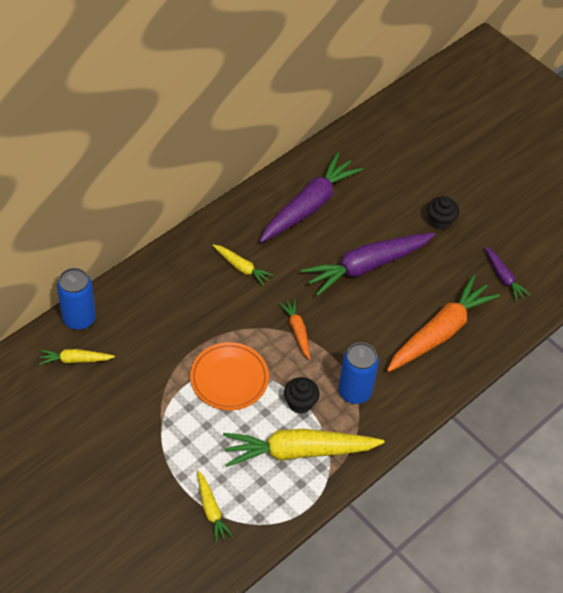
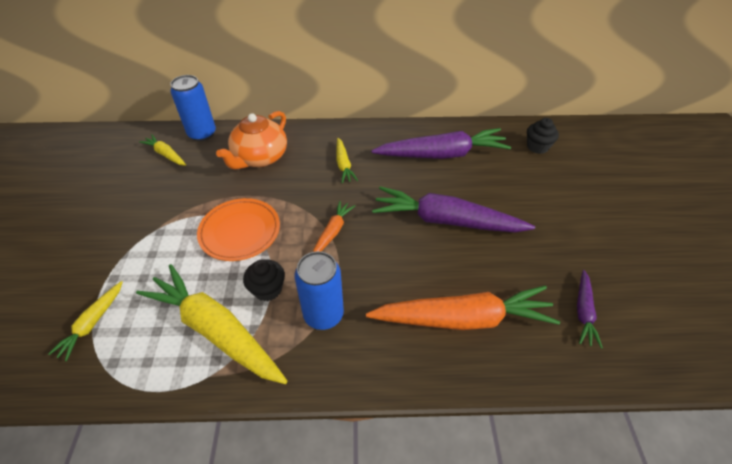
camera: 45 degrees right, 5 degrees down
(163, 307) = (260, 157): none -> orange teapot
(440, 221) = (554, 225): black cupcake -> black cupcake (537, 147)

